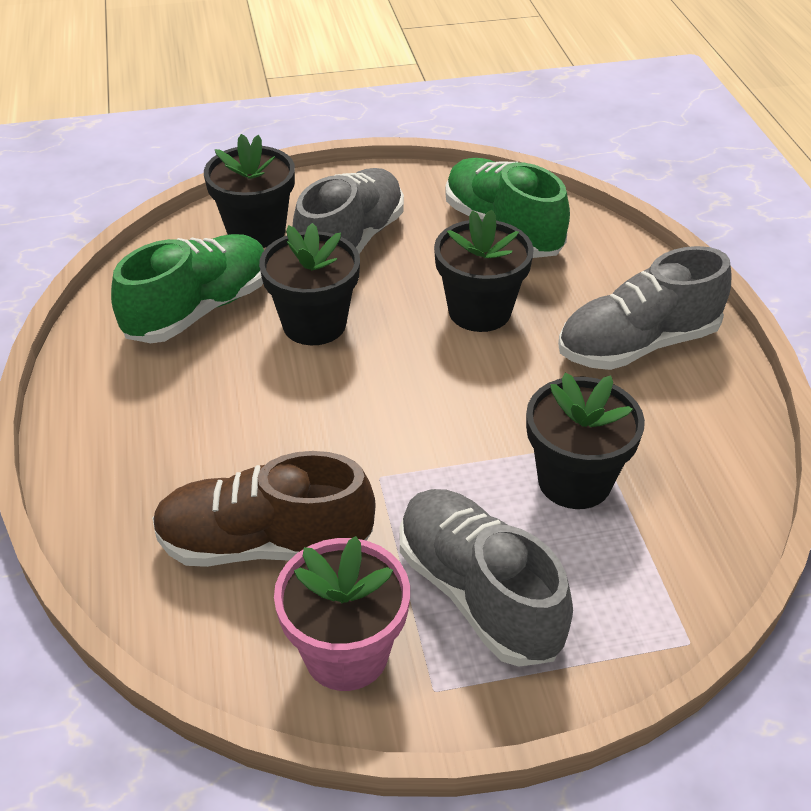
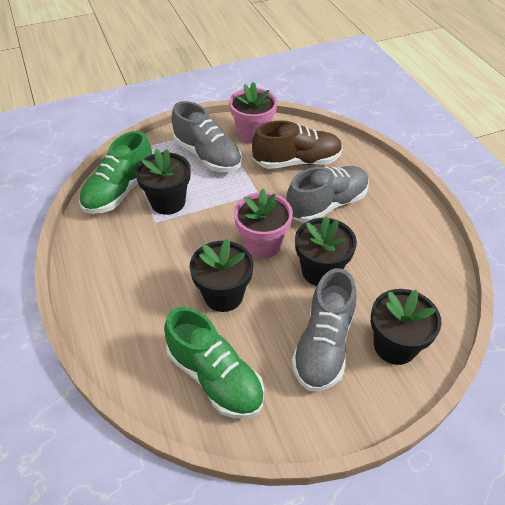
camera: 170 degrees right, 5 degrees up
(199, 309) = (393, 272): green shoe -> green shoe (120, 191)
(398, 376) = (262, 244): none -> pink flower pot
(637, 344) = (126, 284): grey shoe -> grey shoe (327, 204)

